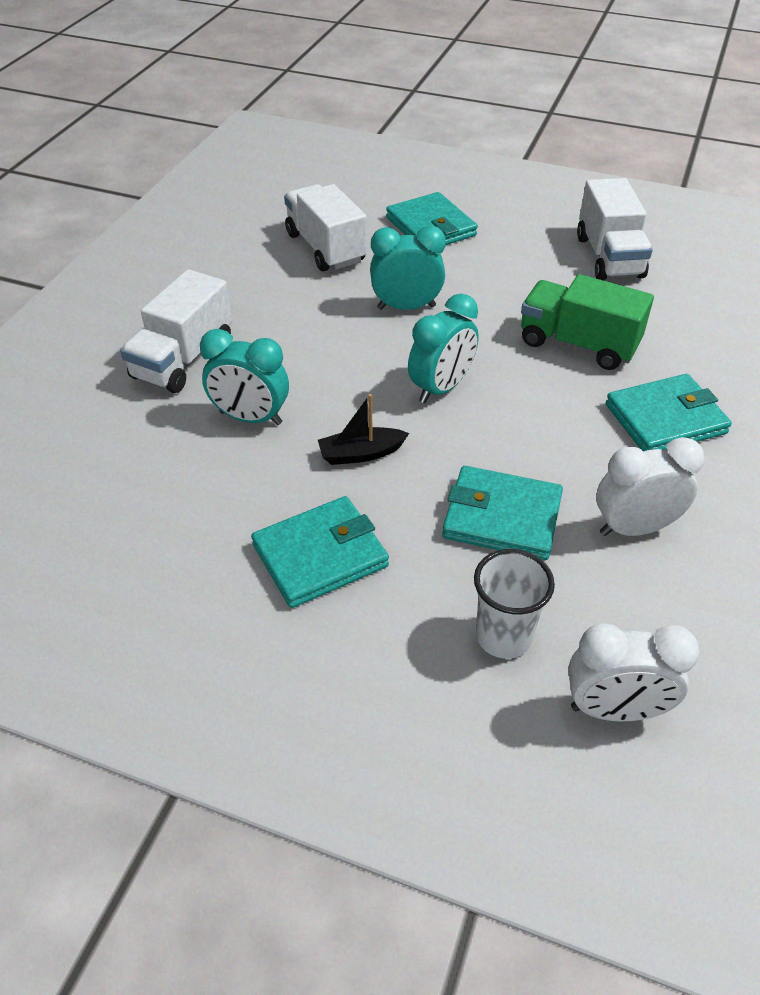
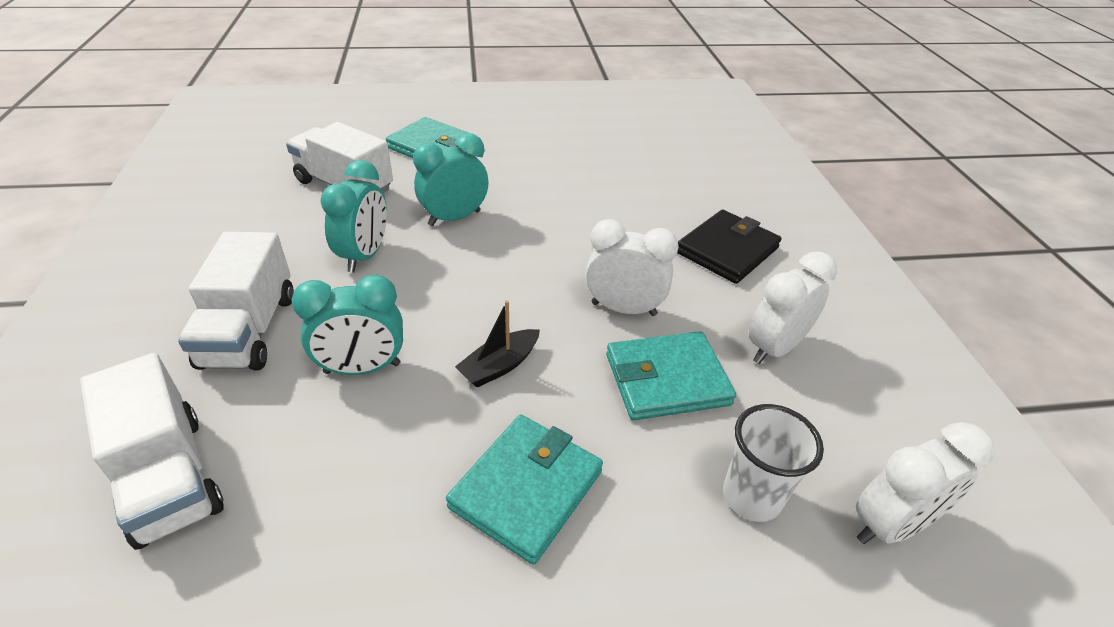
camera: 30 degrees left, 5 degrees down
(441, 388) = (533, 280): turquoise clock -> turquoise clock (364, 256)
(509, 442) = (623, 309): none -> white clock
(578, 344) = (619, 211): green truck -> none
(609, 257) = (593, 139): white truck -> white truck (169, 477)
(665, 419) = (727, 250): turquoise wallet -> black wallet

